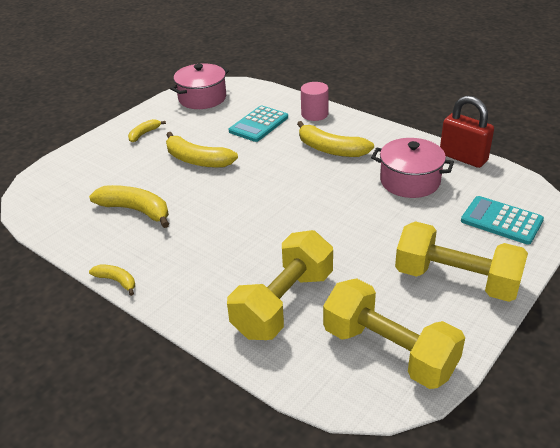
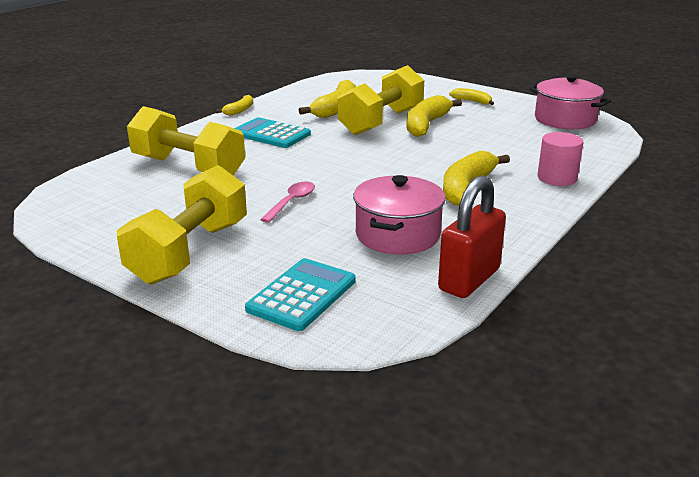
camera: 85 degrees right, 10 degrees down
(259, 124) = (514, 148): turquoise calculator -> turquoise calculator (271, 134)
(361, 231) = (291, 202): none -> pink spoon
(389, 351) = (103, 211): yellow dumbbell -> yellow dumbbell (381, 122)

